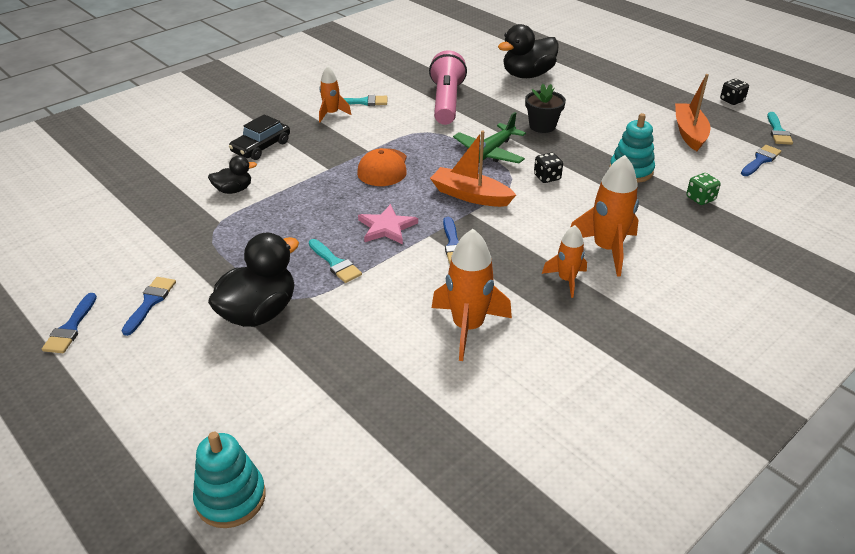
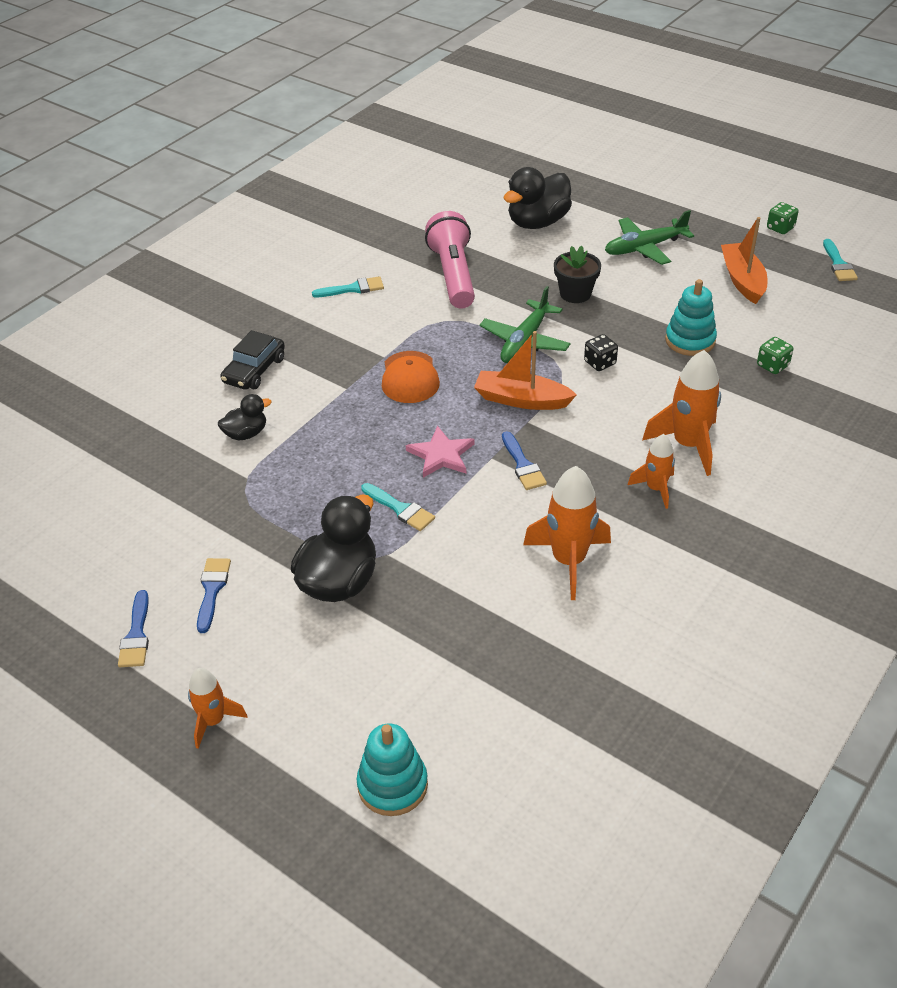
camera: 10 degrees left, 5 degrees up
(331, 114) = (321, 311): orange rocket -> orange rocket (213, 721)
(611, 101) = (645, 248): none -> green plane
(731, 100) = (780, 228): black dice -> green dice
(760, 160) = (827, 306): blue brush -> none

